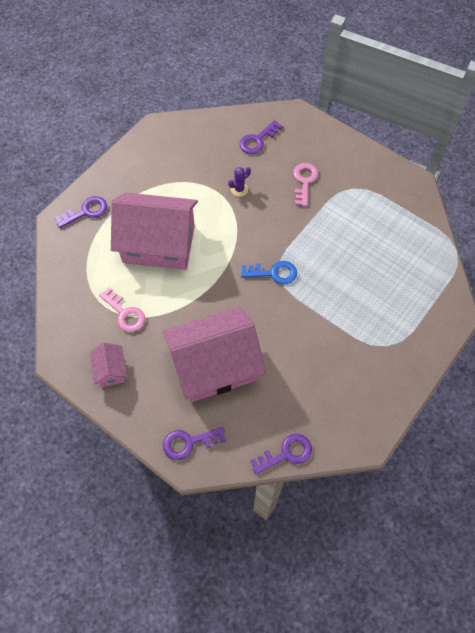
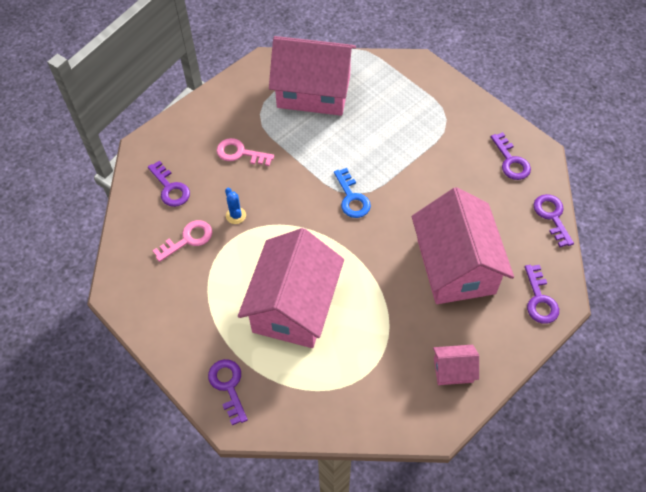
camera: 80 degrees left, 5 degrees down
(125, 313) = (382, 350): pink key -> pink key (188, 239)
(239, 189) = (236, 215): purple cactus -> blue cactus
(274, 273) = (352, 198): blue key -> blue key turned 150 degrees clockwise
(348, 411) = (511, 161): none -> purple key
(390, 226) = (313, 92): none -> pink house

